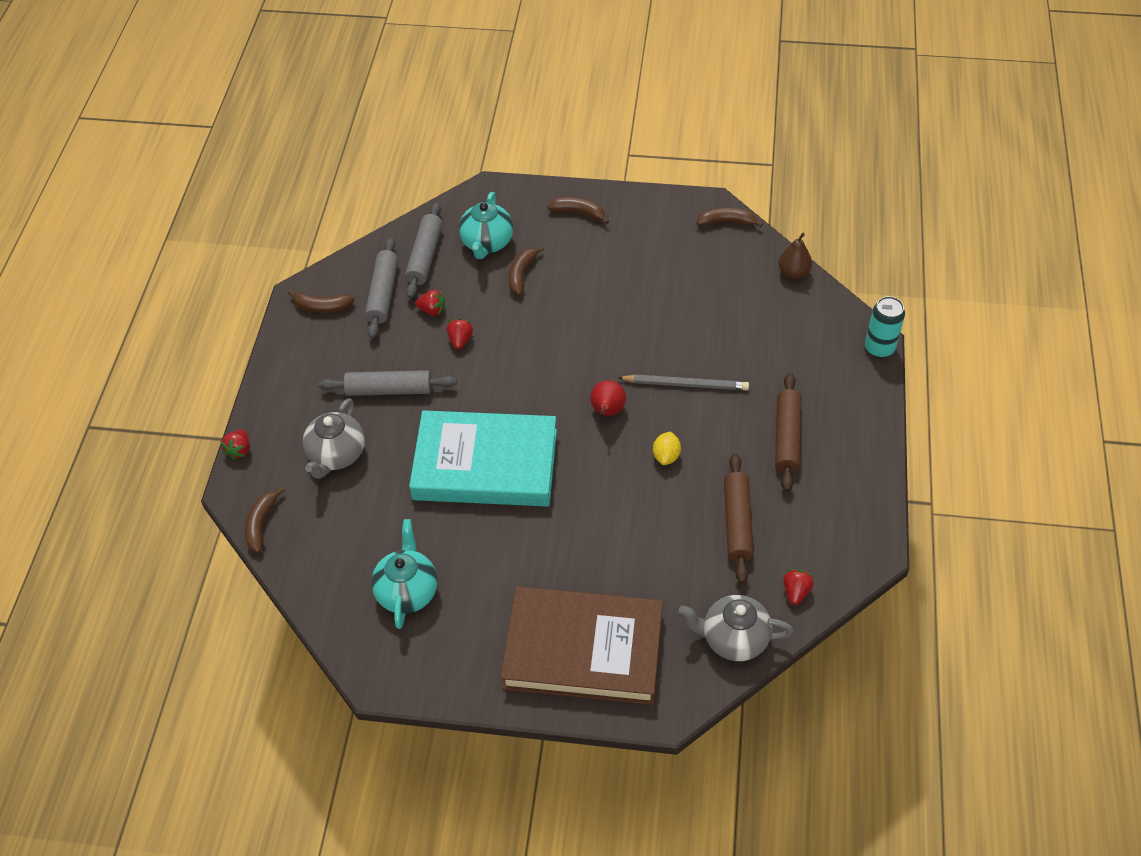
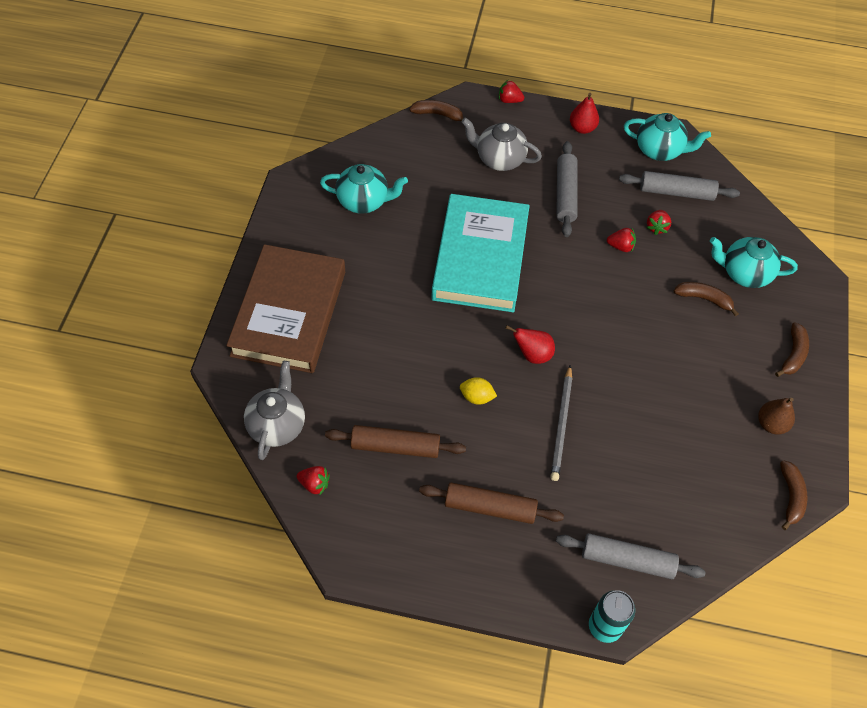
camera: 90 degrees right, 5 degrees up
(287, 377) = (582, 128): none -> red pear
(322, 307) = (660, 150): brown banana -> turquoise teapot
(425, 256) = (724, 224): grey rolling pin -> grey rolling pin (627, 560)
(793, 273) = (716, 555): brown pear -> brown pear (771, 424)

